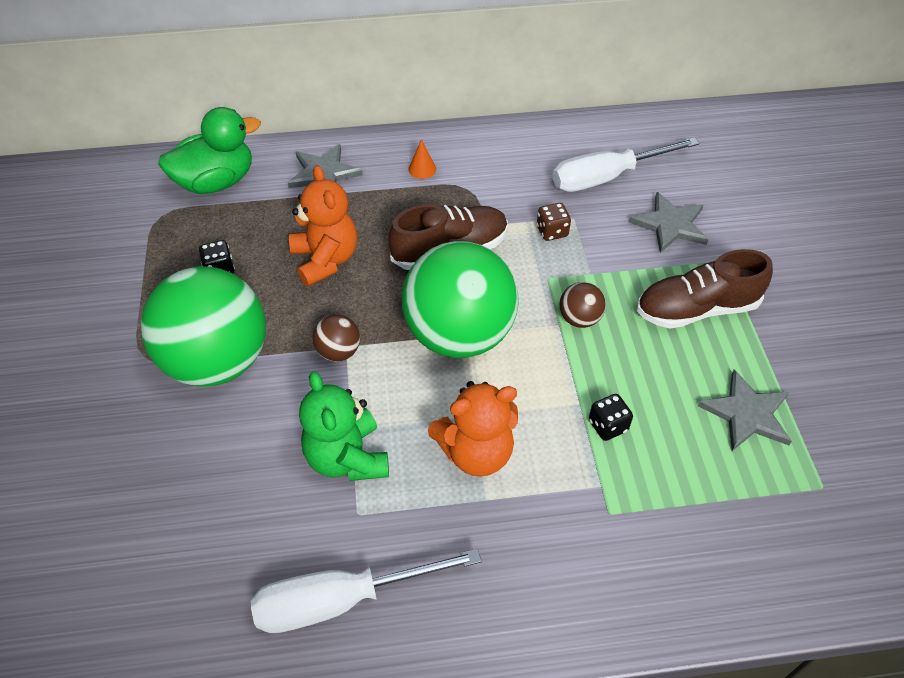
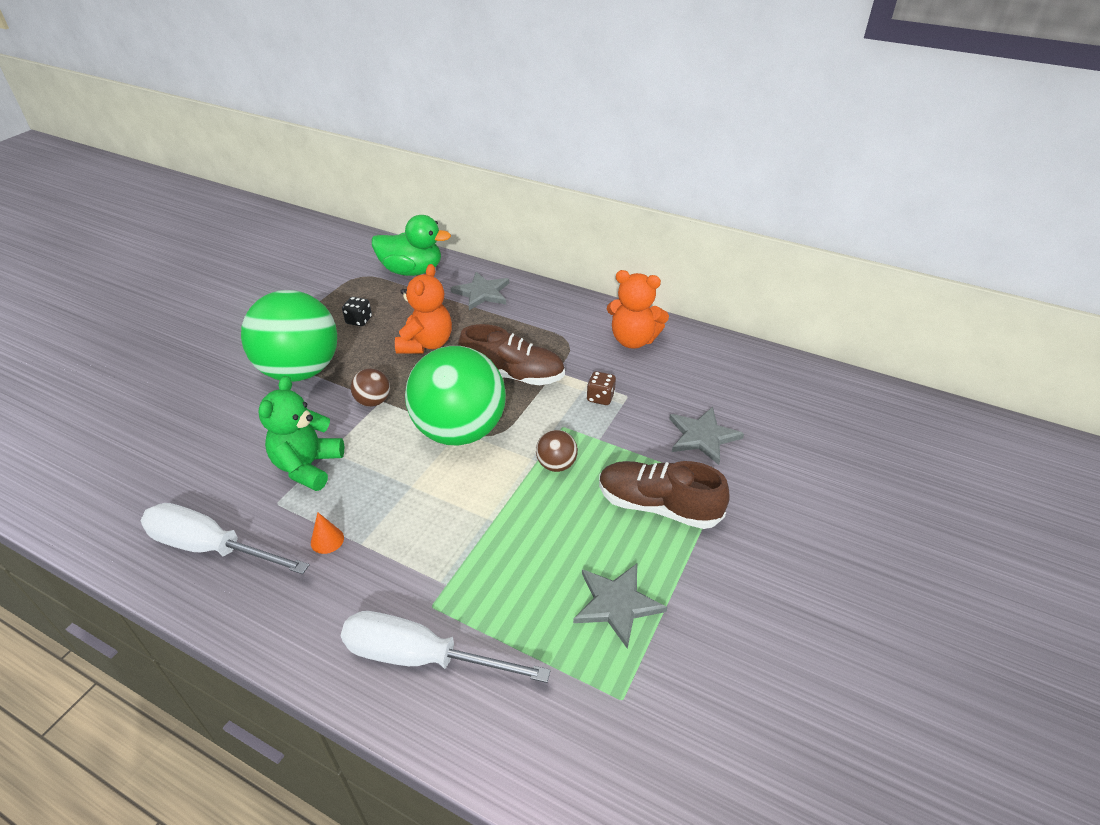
camera: 35 degrees right, 10 degrees down
(422, 169) = (550, 317): orange cone -> orange cone (327, 540)
(476, 452) = (388, 510): orange teddy bear -> orange teddy bear (633, 340)
(607, 177) = (685, 381): white screwdriver -> white screwdriver (421, 657)
(607, 426) = (496, 547): black dice -> none

